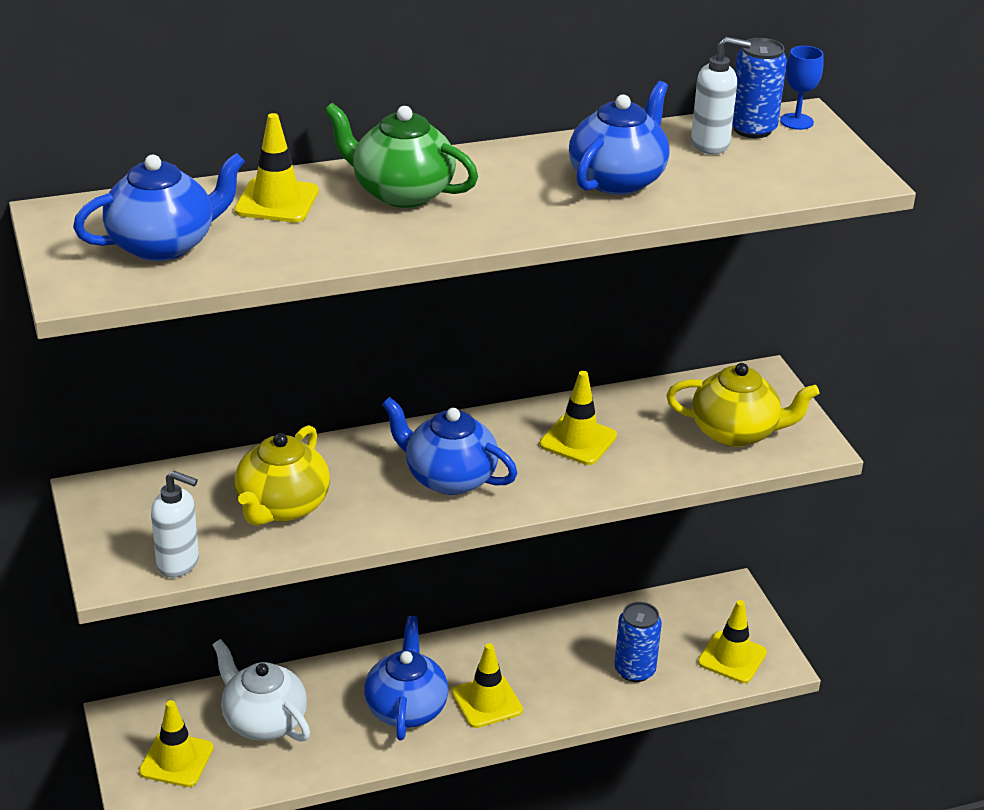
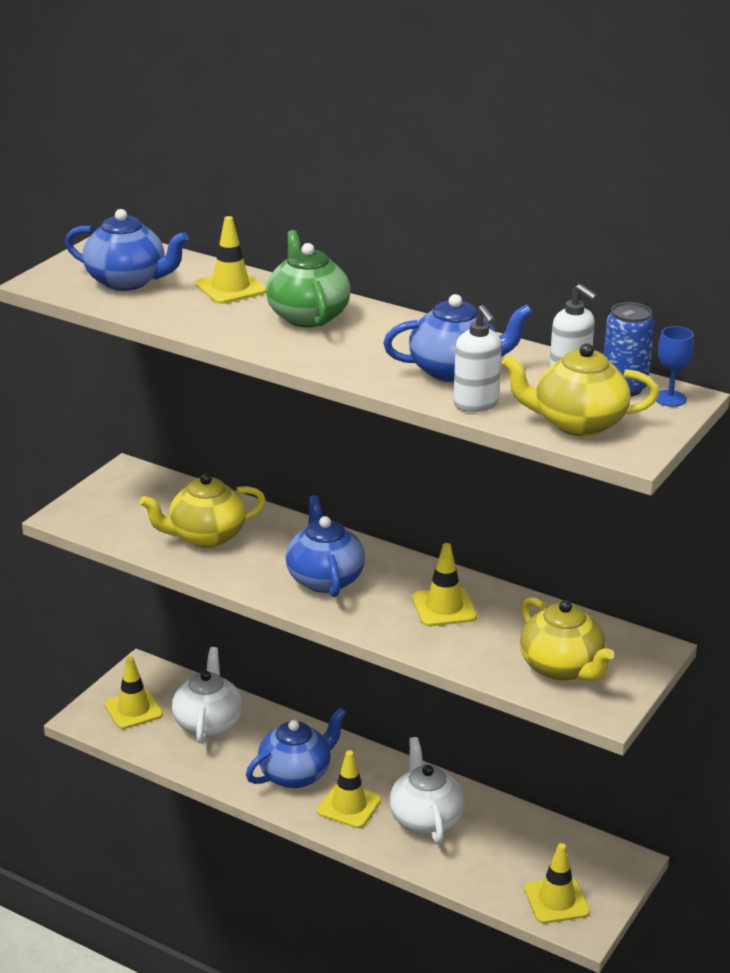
camera: 50 degrees right, 5 degrees down
(178, 563) = (104, 531): white soap dispenser -> white soap dispenser (476, 405)
(556, 667) = (425, 819): none -> white teapot
(634, 670) = (474, 858): blue can -> none
(785, 175) = (577, 423): none -> yellow teapot

